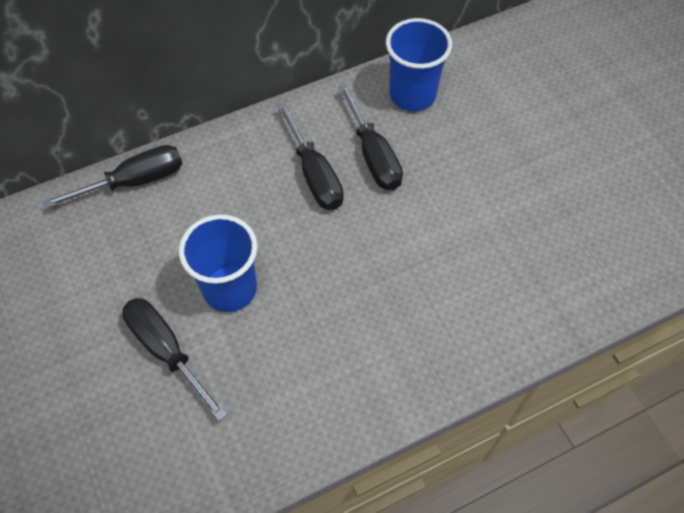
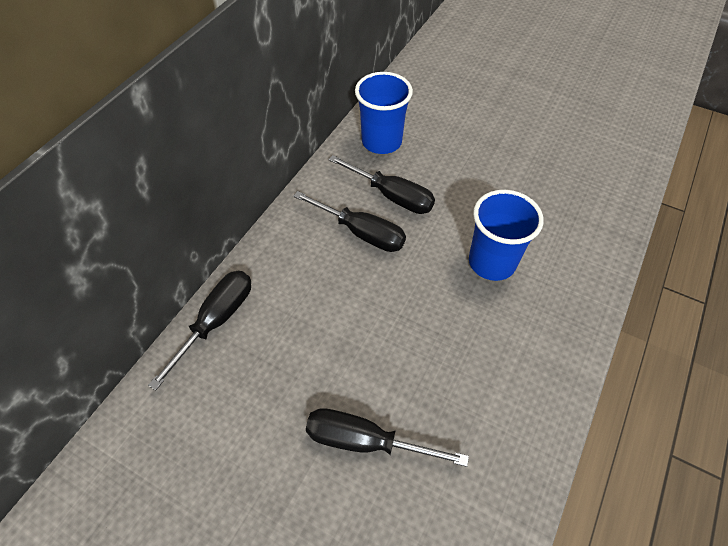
camera: 35 degrees left, 5 degrees down
(230, 289) = (373, 357): blue cup -> blue cup (492, 262)

